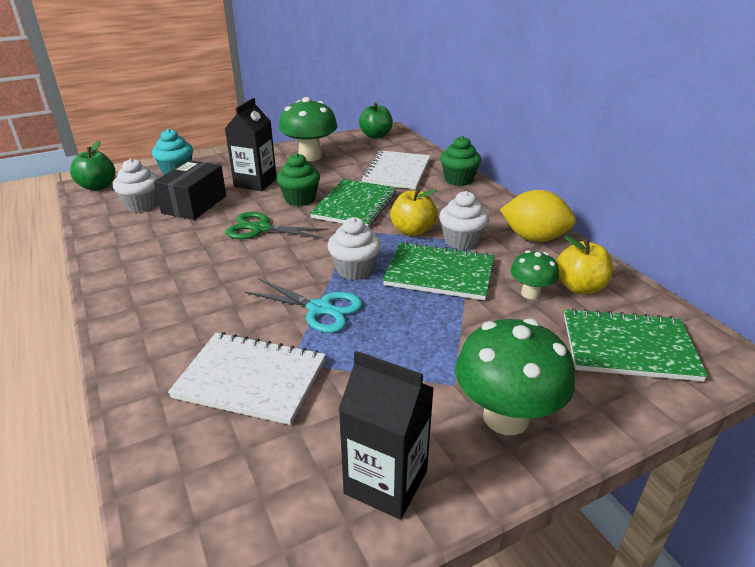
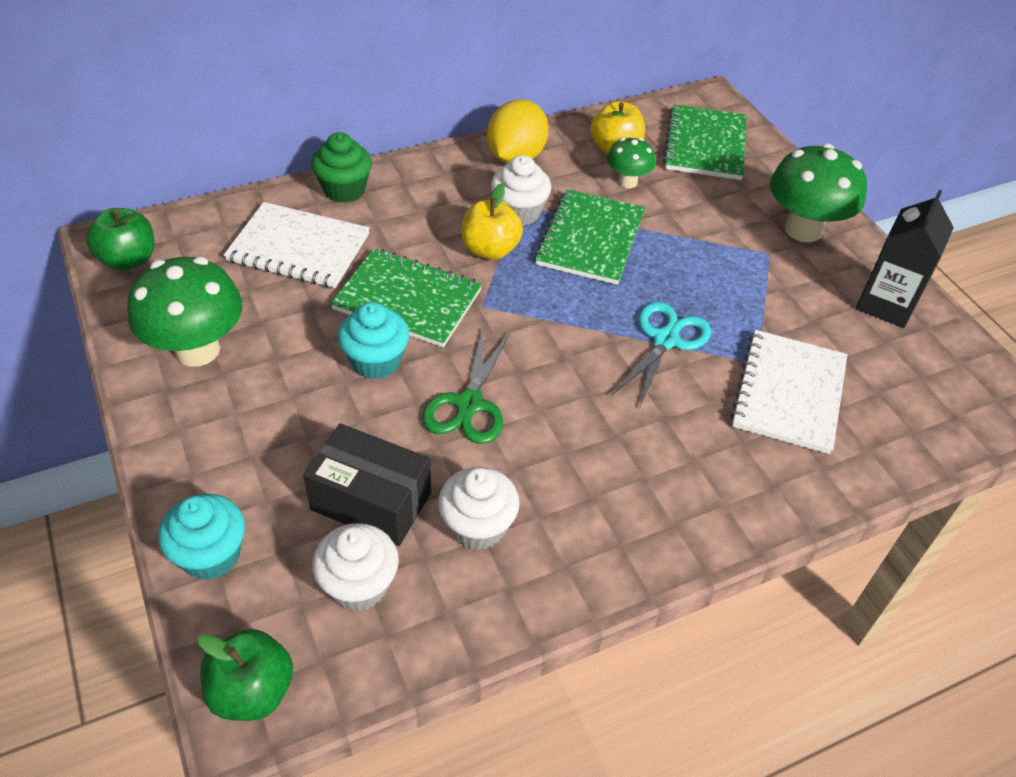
camera: 90 degrees left, 15 degrees up
(255, 182) = (297, 422): black carton -> none
(300, 199) = (376, 361): green cupcake -> turquoise cupcake
(355, 270) = (583, 308): white cupcake -> white cupcake (478, 526)

